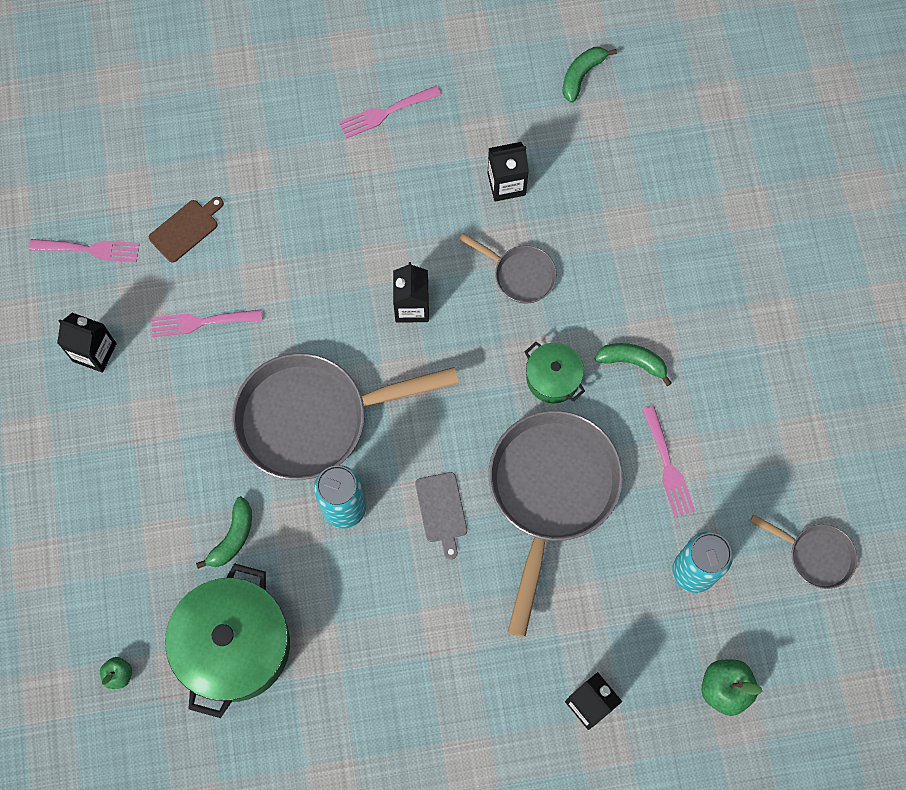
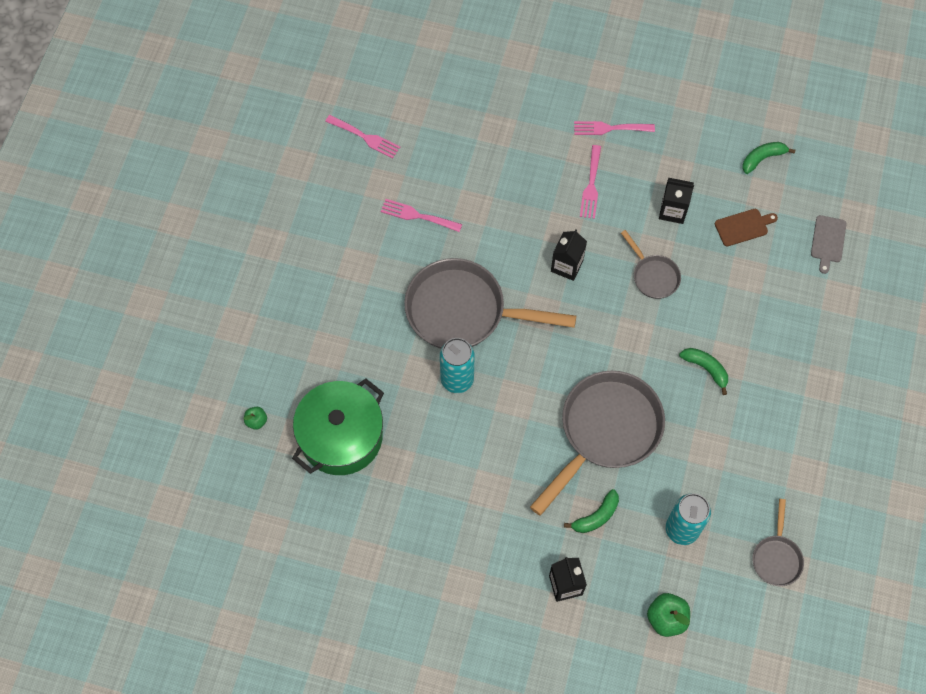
camera: 25 degrees right, 5 degrees down
(94, 352) = (337, 206): black carton -> none
(186, 229) = (436, 150): brown cutting board -> brown cutting board (743, 227)
(233, 537) = (373, 366): green banana -> green banana (596, 516)
(442, 510) = (523, 410): grey cutting board -> grey cutting board (828, 241)
(553, 378) = (643, 355): green pot -> none
(668, 466) = (698, 450): pink fork -> pink fork (591, 185)
(815, 555) = (776, 557): grey pan -> grey pan turned 45 degrees clockwise

